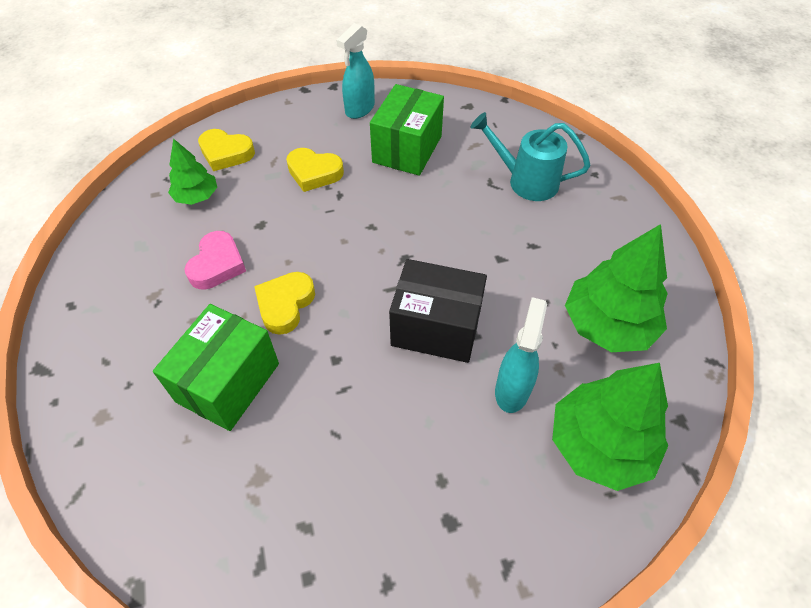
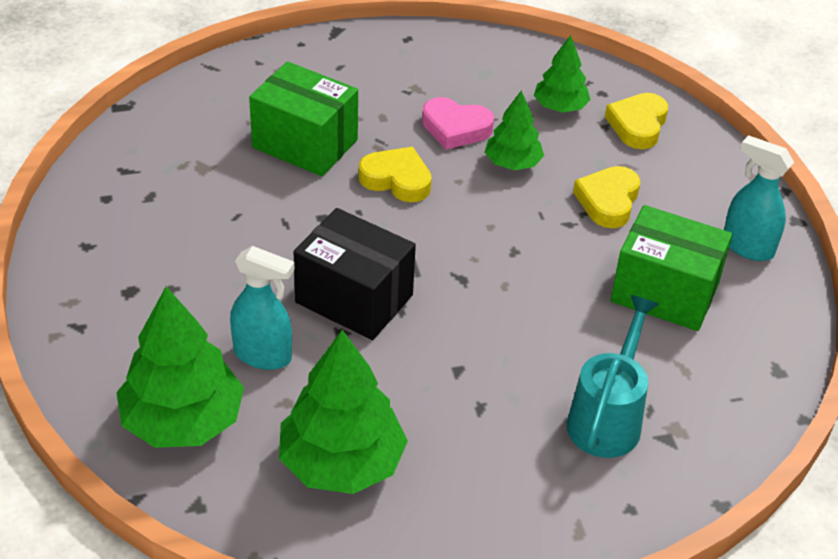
camera: 90 degrees right, 10 degrees down
(267, 227) = (512, 163): none -> green tree
(436, 328) = (354, 298): black box -> black box turned 75 degrees counterclockwise

